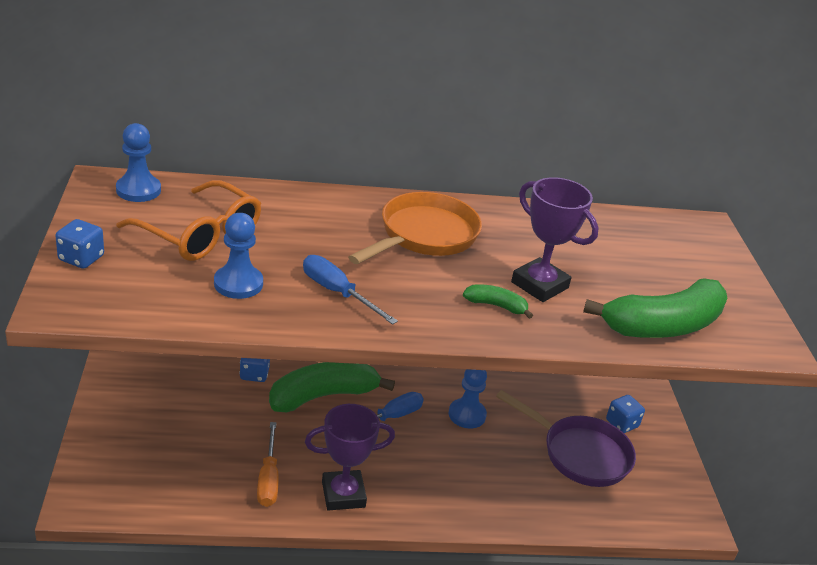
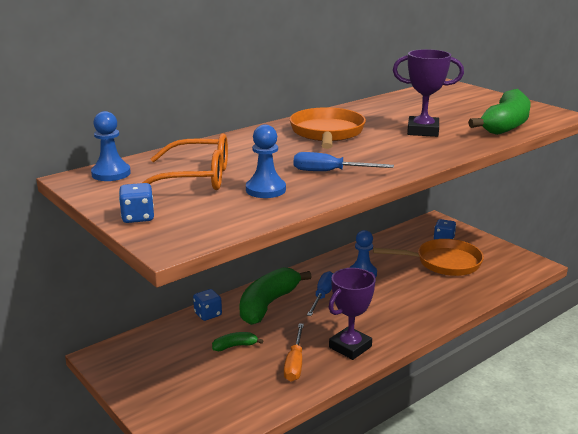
camera: 30 degrees left, 10 degrees down
(268, 478) = (295, 363): orange screwdriver -> orange screwdriver turned 45 degrees clockwise
(496, 306) = (419, 146): green banana -> green banana (235, 346)
(580, 454) = (443, 263): purple pan -> orange pan

